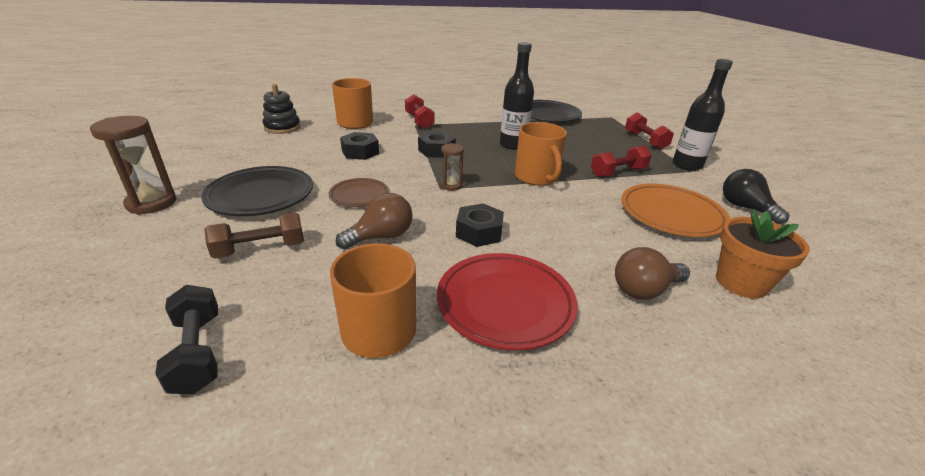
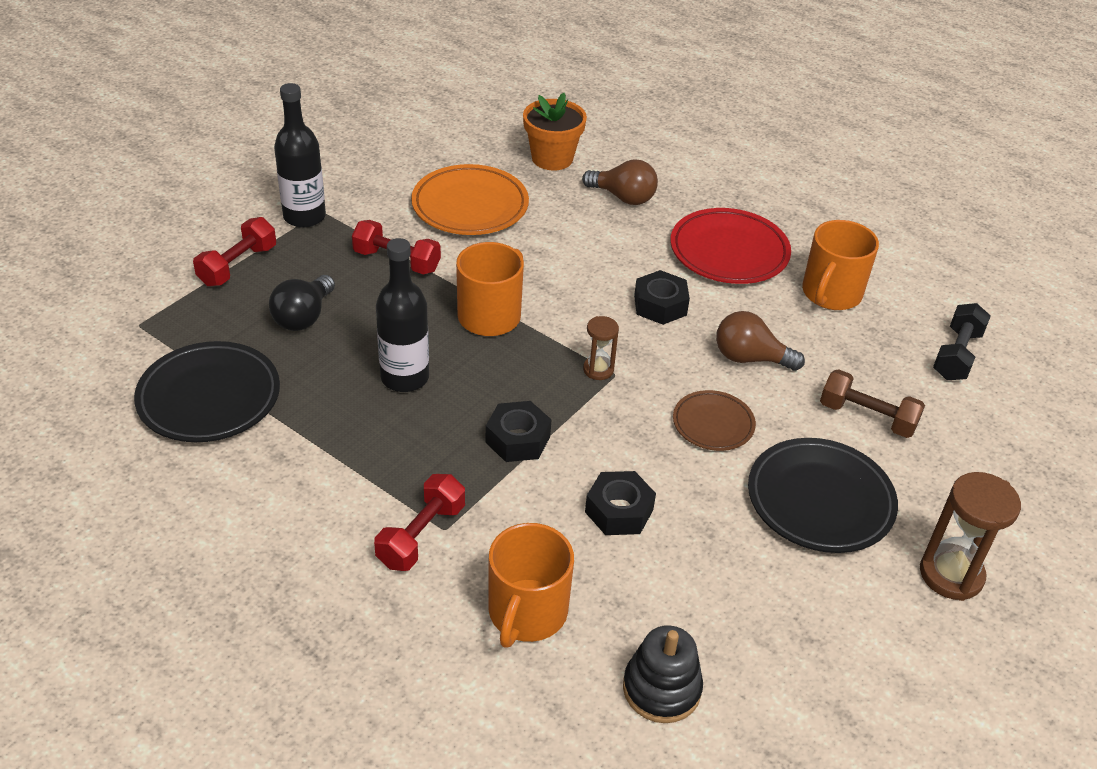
camera: 130 degrees left, 10 degrees up
(745, 208) = (395, 167): black light bulb -> black light bulb (303, 317)

